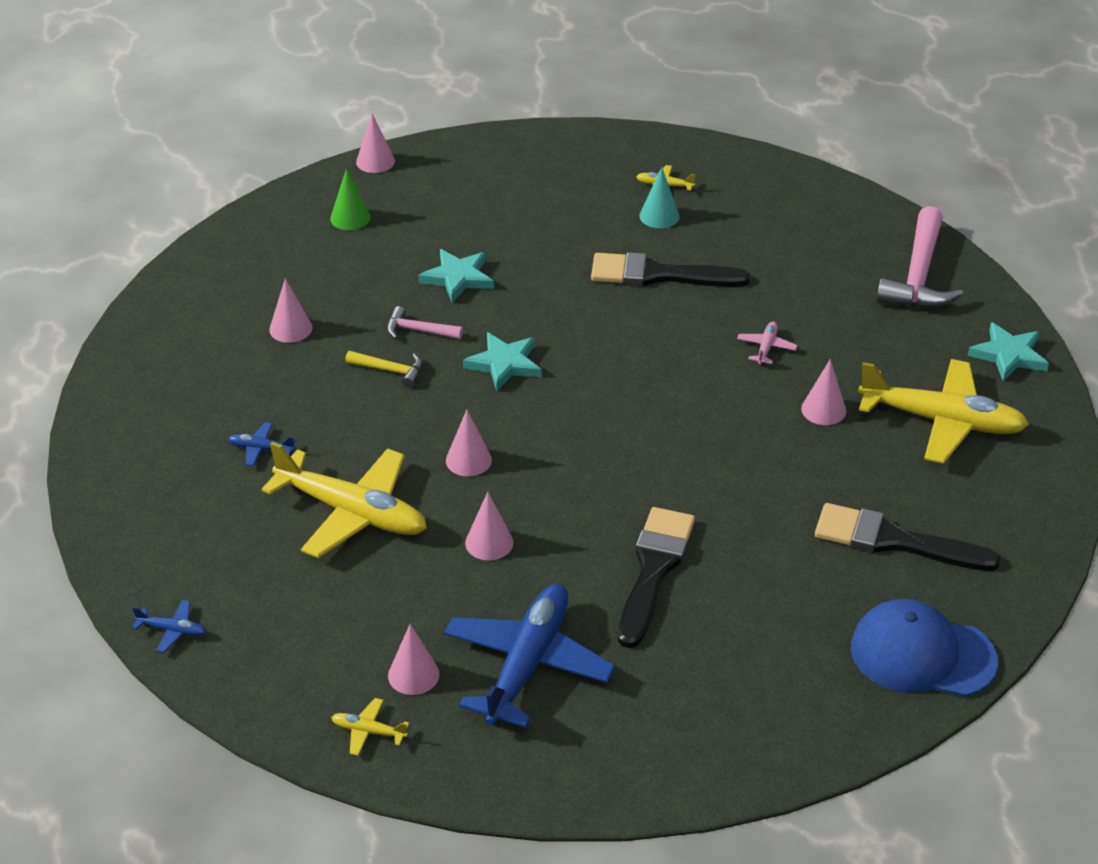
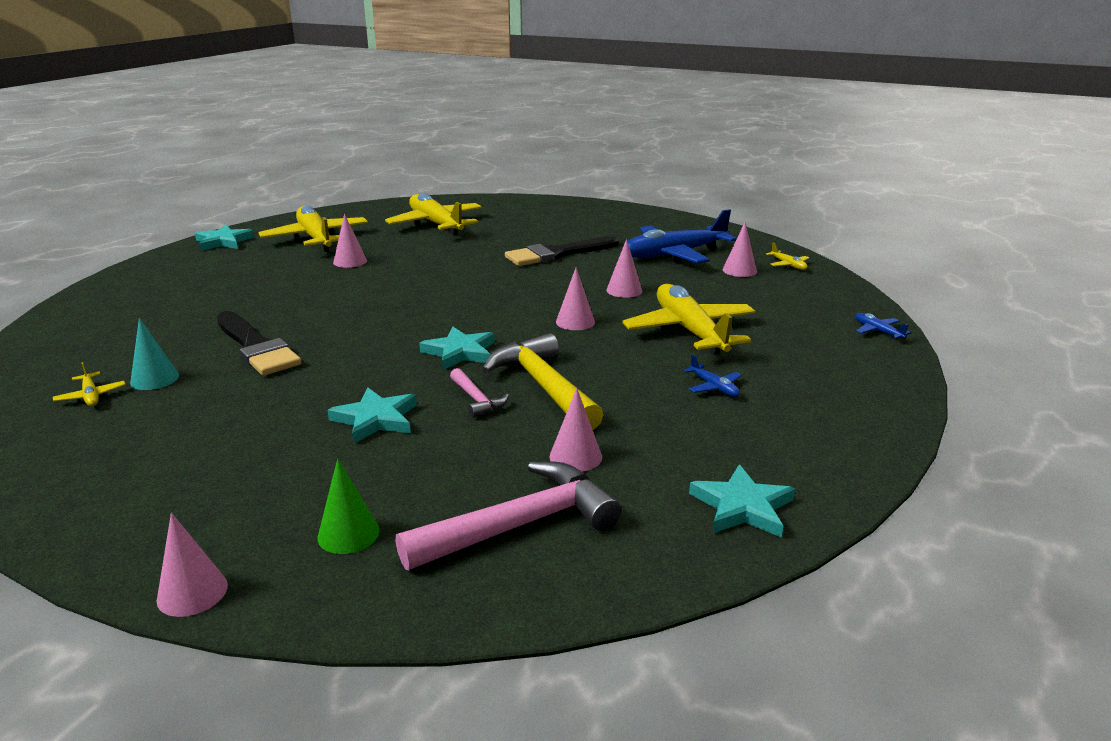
camera: 135 degrees left, 15 degrees down
(151, 354) = (742, 507): none -> turquoise star
(390, 371) = (543, 386): yellow hammer -> yellow hammer, size x2.00
(766, 347) = (305, 290): pink plane -> none
(894, 541) = (436, 224): black brush -> yellow plane
(918, 276) = (152, 279): pink hammer -> pink hammer (520, 525)
(922, 654) = (500, 205): blue cap -> none

